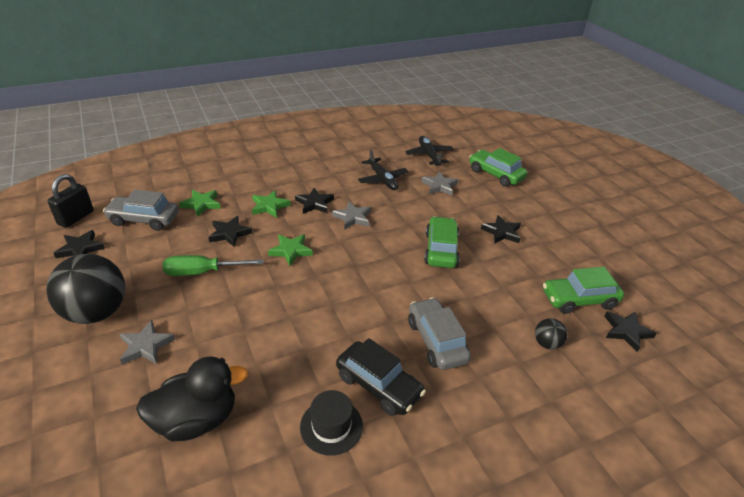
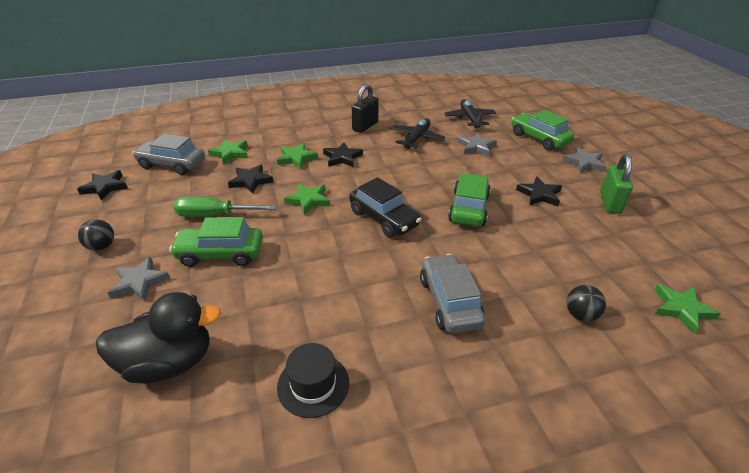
camera: 10 degrees right, 0 degrees up
(76, 218) = (110, 160): black padlock -> black padlock (365, 126)
(96, 312) = (102, 246): black ball -> black ball, size x0.45
(353, 217) = (379, 172): grey star -> grey star (584, 163)
(378, 385) = (375, 344): black car -> black car (384, 218)
(382, 179) = (417, 138): black plane -> black plane turned 135 degrees counterclockwise
(563, 237) = (610, 203): none -> green padlock
(579, 300) = (624, 270): green car -> green car (220, 254)
(626, 331) = (681, 309): black star -> green star

